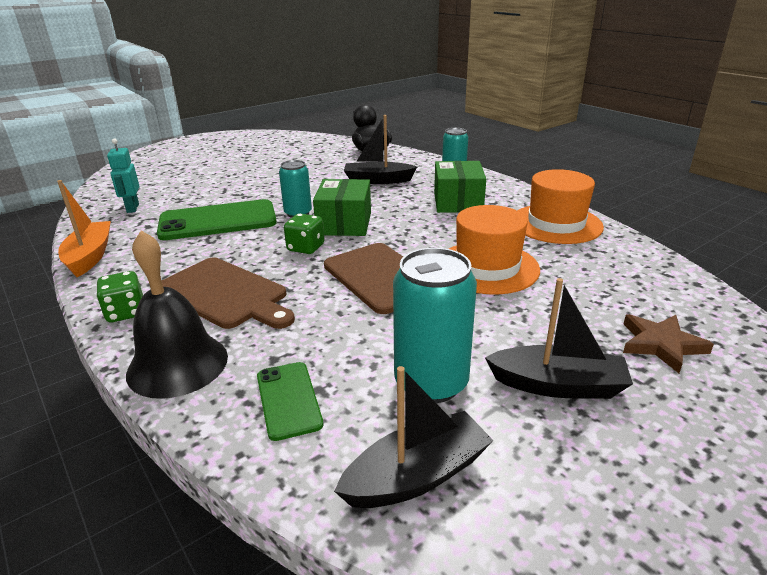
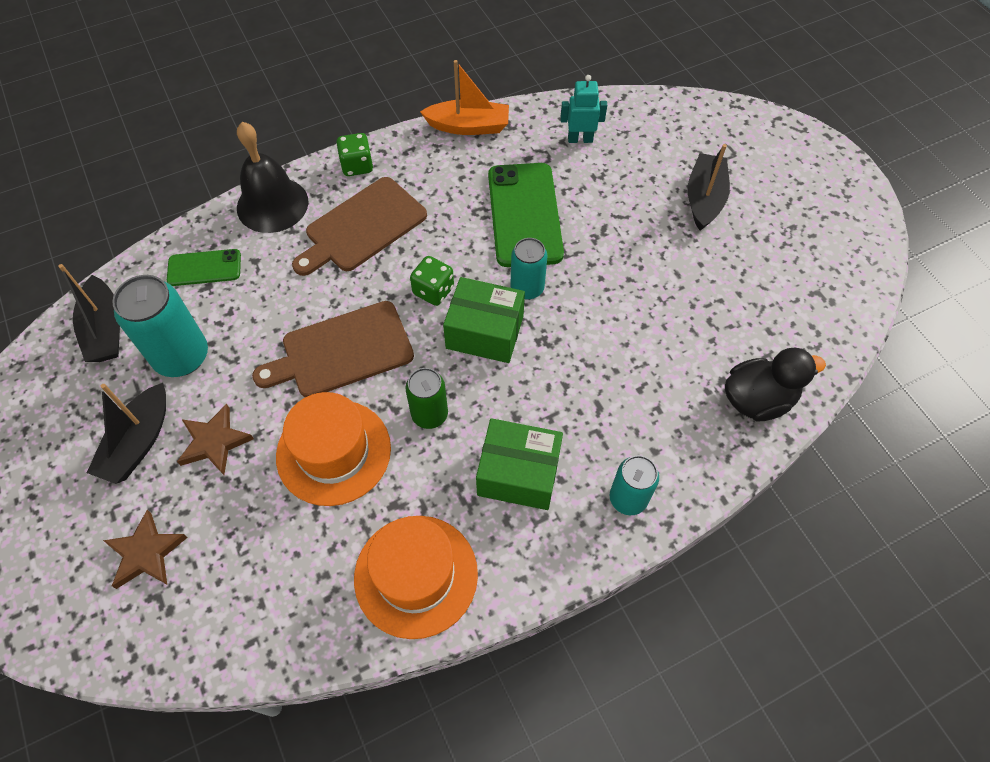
camera: 100 degrees right, 30 degrees up
(378, 180) = (622, 389): black boat -> black boat (704, 199)
(429, 234) = (429, 414): none -> green can
(520, 331) = (214, 442): none -> brown star

